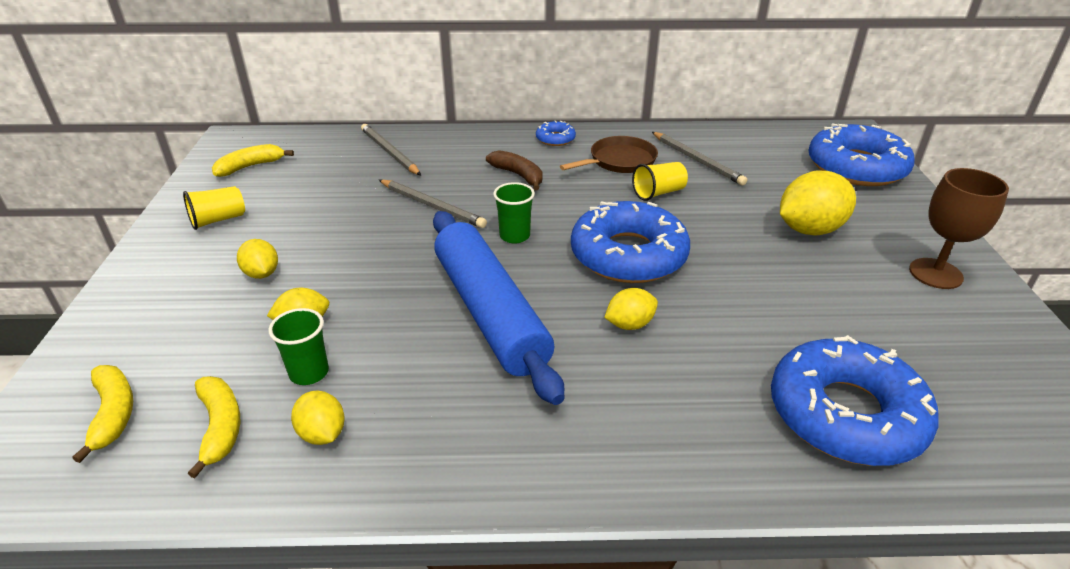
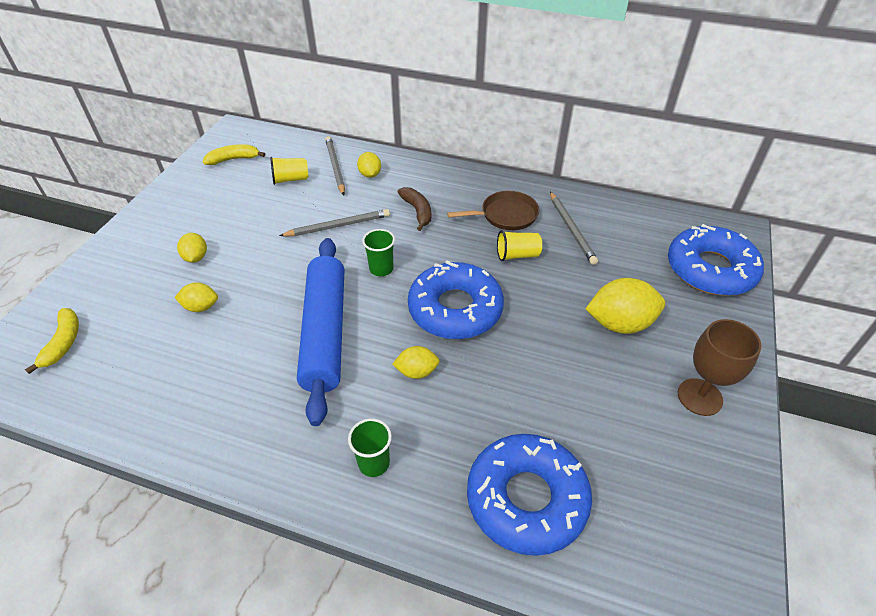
camera: 20 degrees right, 10 degrees up
(218, 220) = (191, 203): yellow cup -> yellow cup (290, 179)
(220, 427) = (116, 372): yellow banana -> none
(309, 373) = (185, 347): green cup -> green cup (374, 463)
(322, 434) = (170, 396): yellow lemon -> yellow lemon (370, 174)
(432, 206) = (338, 226): grey pencil -> grey pencil turned 75 degrees counterclockwise
(555, 139) = (468, 181): blue donut -> none

